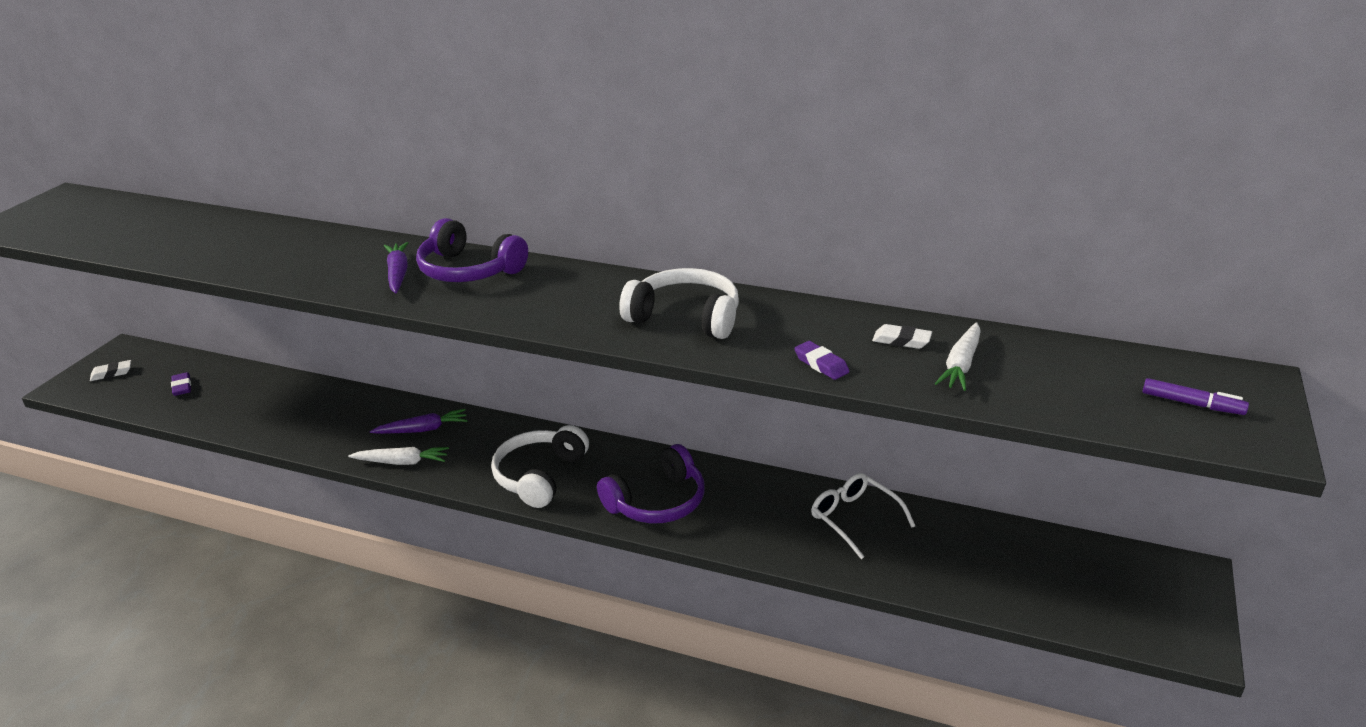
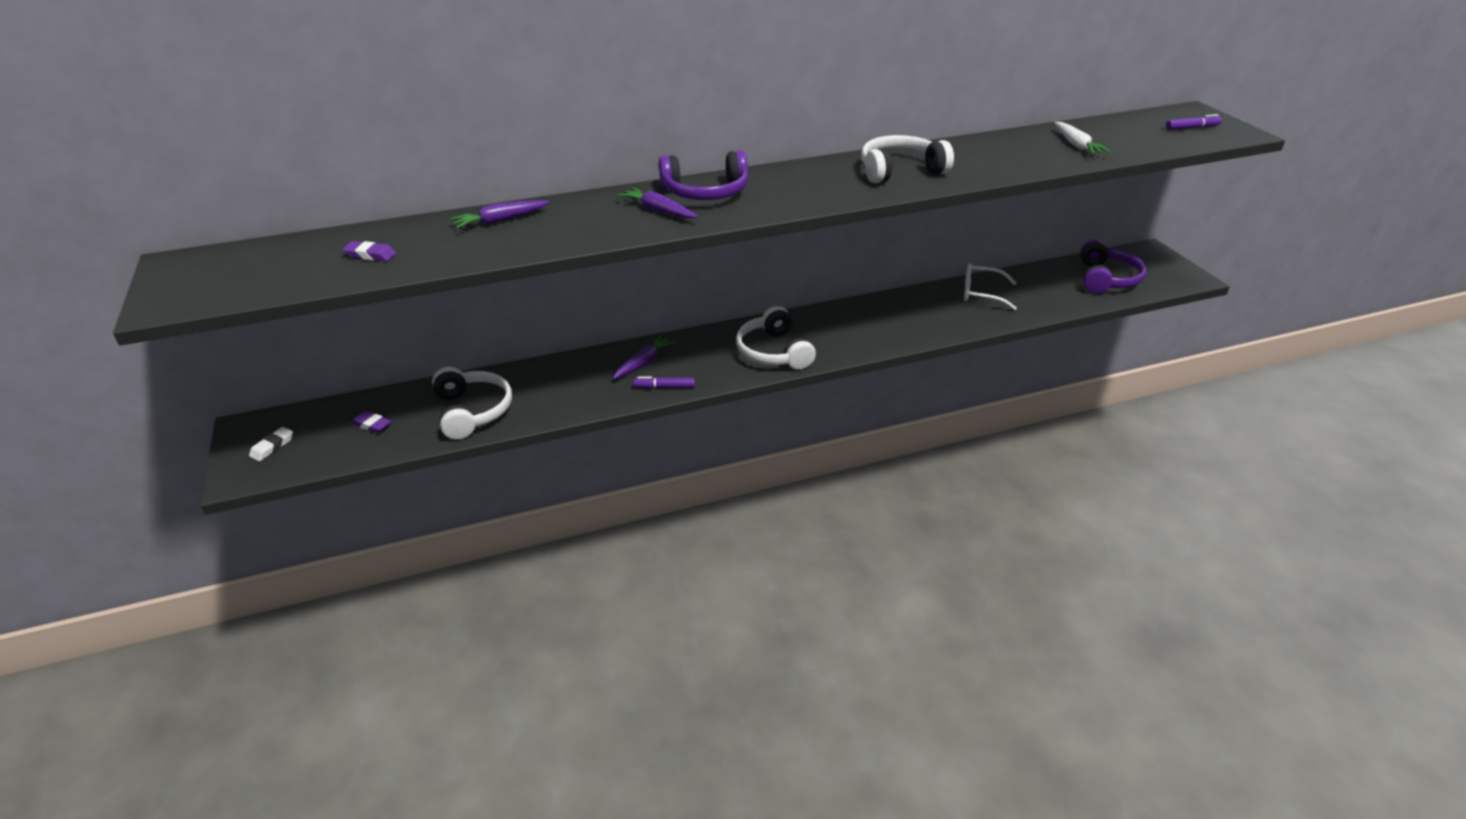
camera: 40 degrees left, 5 degrees up
(250, 409) = (472, 411): none -> white headphones
(281, 237) = (500, 220): none -> purple carrot
(402, 462) = (664, 387): white carrot -> purple marker
(657, 501) = (867, 332): purple headphones -> purple headphones (1106, 279)
(821, 364) = (1016, 167): purple eraser -> purple eraser (370, 255)
(901, 341) = (1029, 144): white eraser -> none

